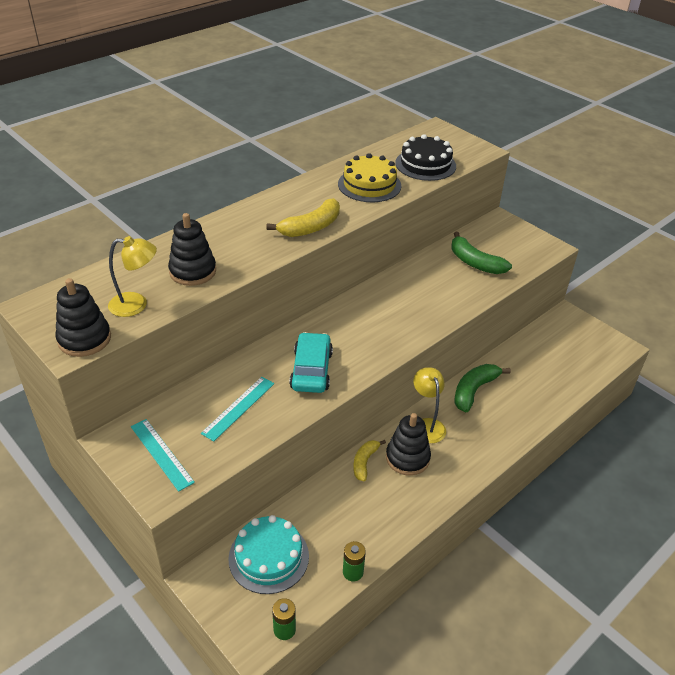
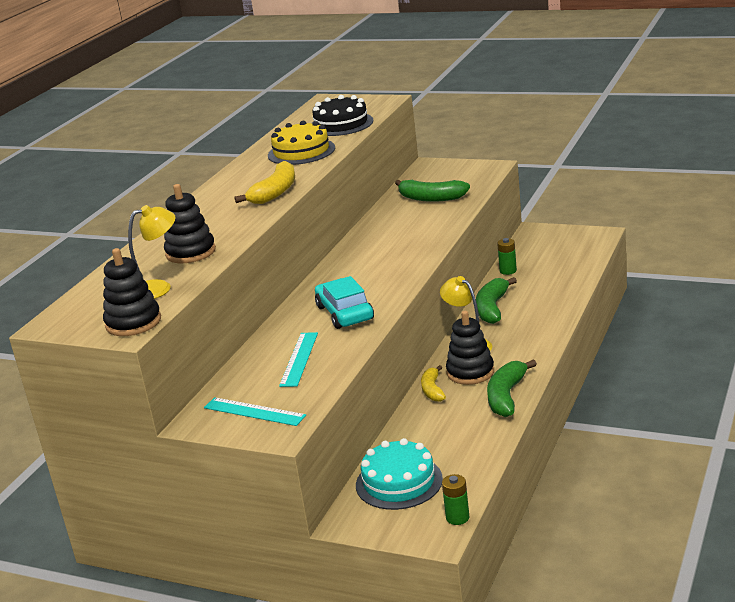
camera: 20 degrees left, 15 degrees down
(353, 572) = (486, 459): green battery -> green battery (508, 271)
(417, 504) = (506, 396): none -> green banana

